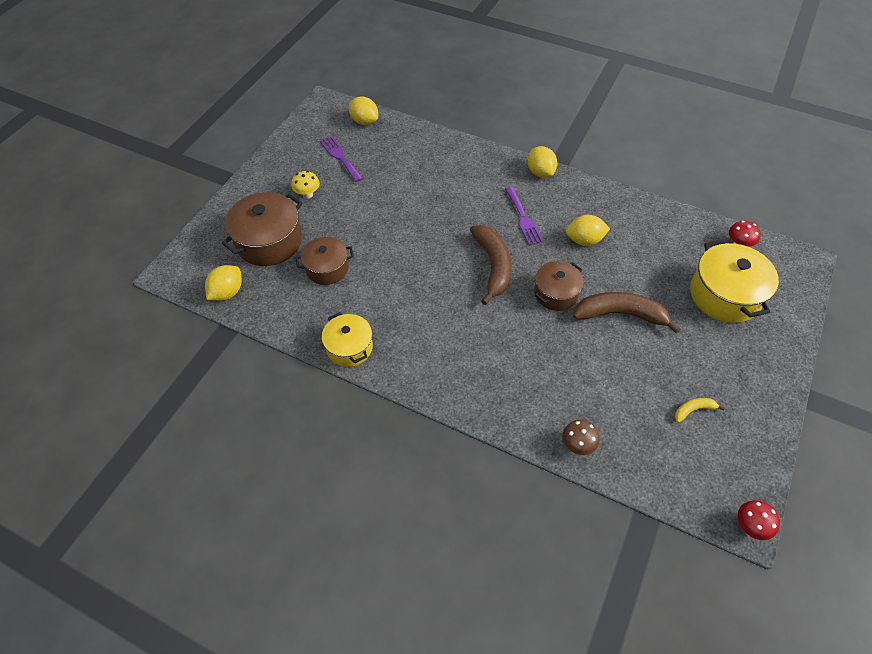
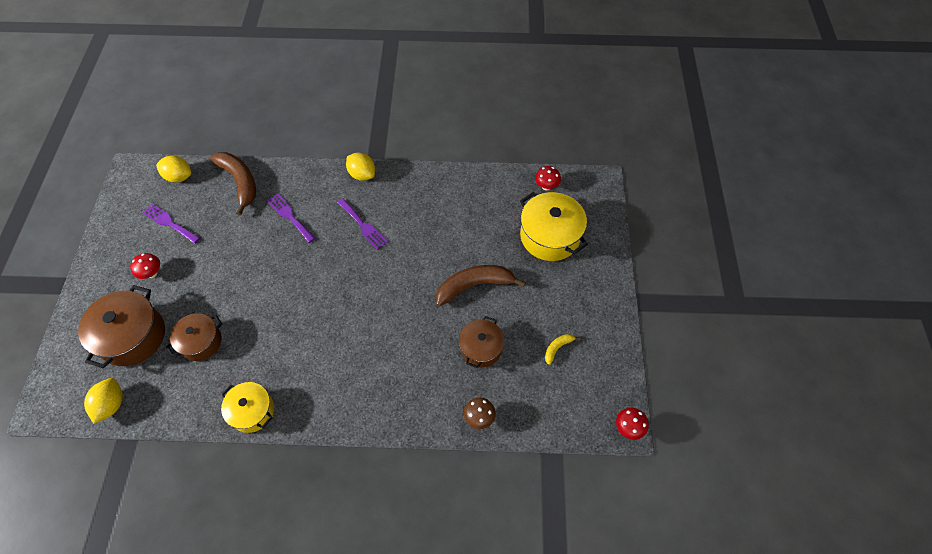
camera: 25 degrees left, 5 degrees up
(307, 194) = (152, 273): yellow mushroom -> red mushroom
(453, 187) = (289, 216): none -> purple fork
(493, 266) = (353, 282): brown banana -> brown banana (240, 182)
(556, 293) = (415, 287): brown pot -> brown pot (481, 348)
(584, 240) = (422, 227): yellow lemon -> none

